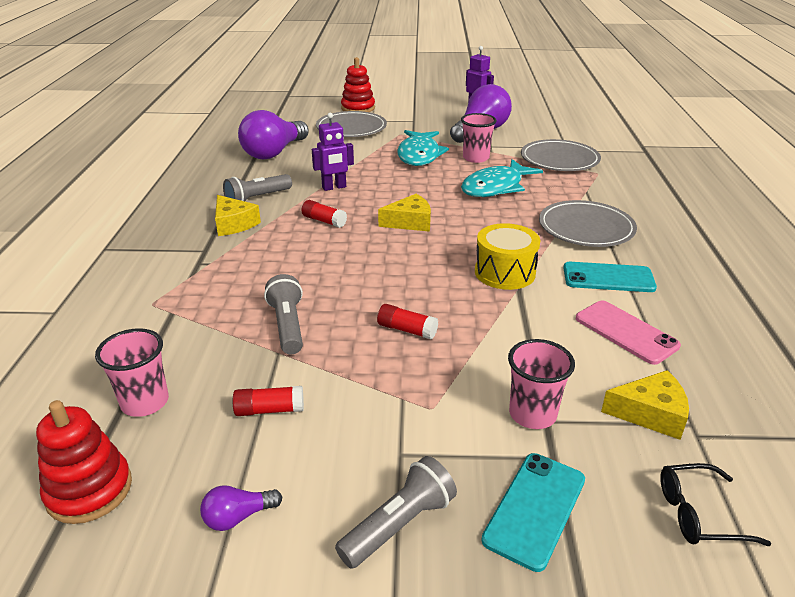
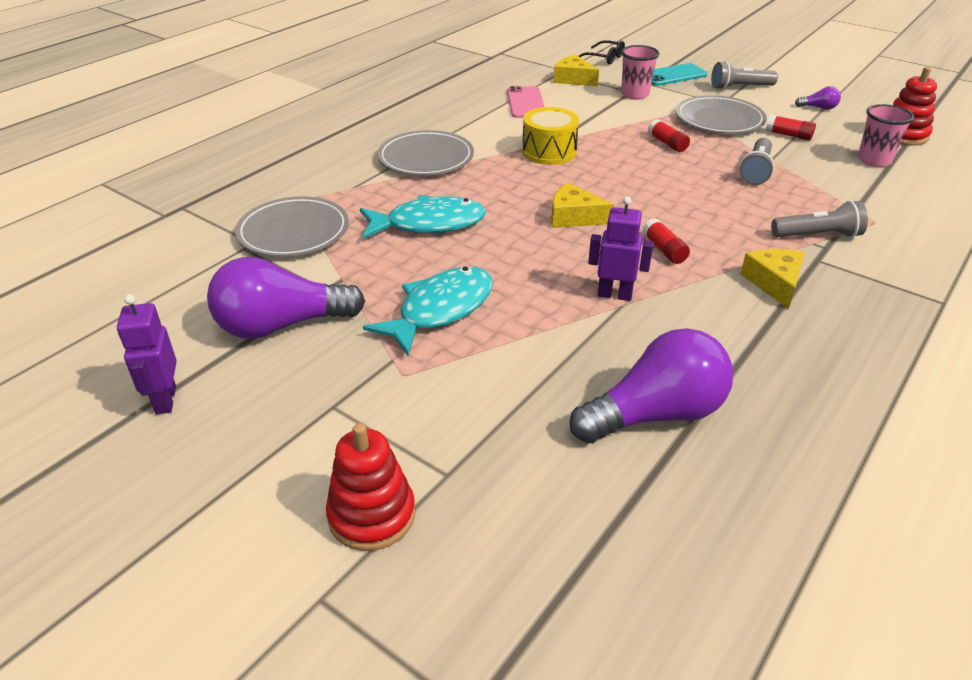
camera: 145 degrees left, 5 degrees up
(257, 198) = (729, 313): grey flashlight -> grey flashlight (818, 235)
(351, 128) = (464, 432): grey plate -> grey plate (719, 120)
(476, 158) = (379, 274): pink cup -> none
(608, 278) = (480, 126): turquoise phone -> none

